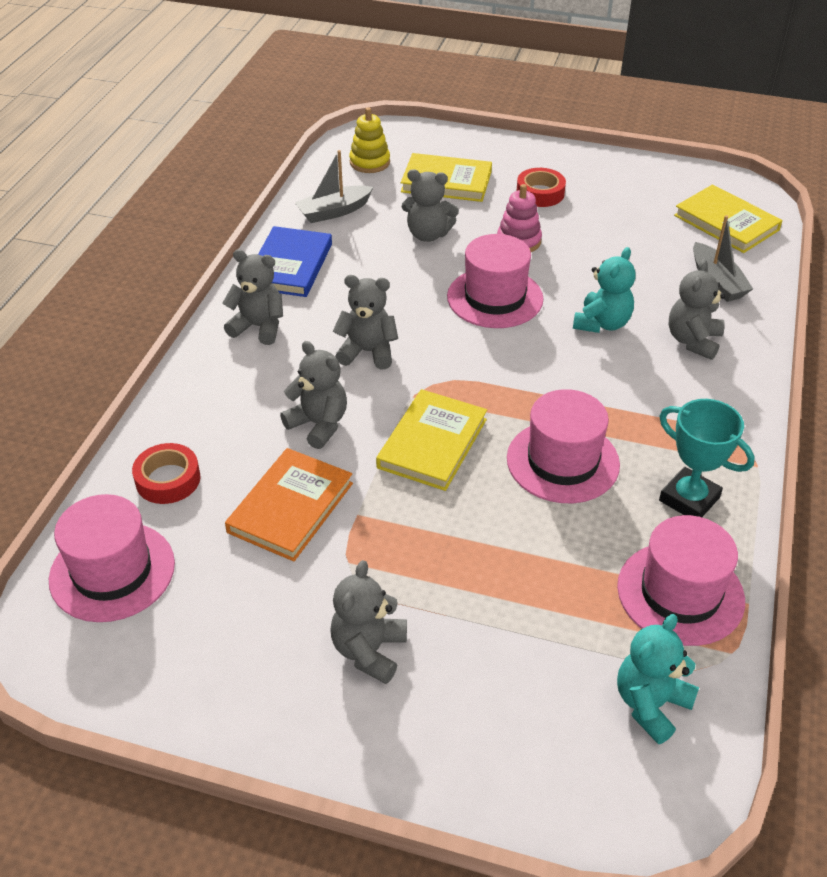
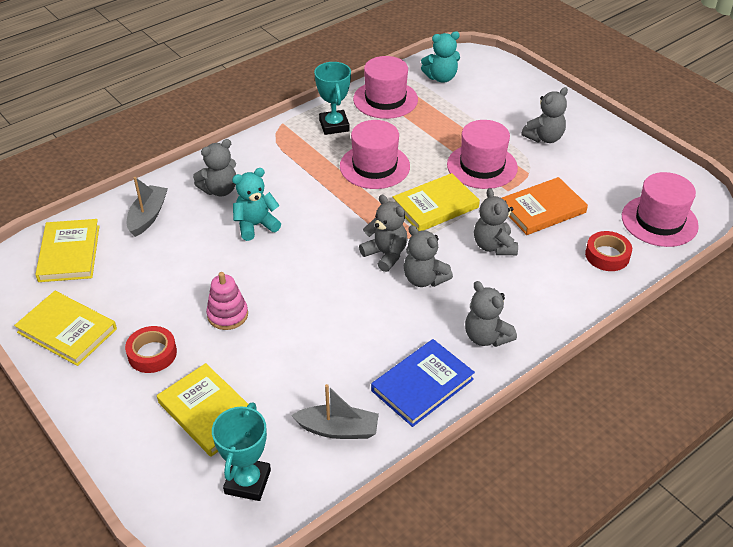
camera: 145 degrees left, 0 degrees up
(369, 162) = (247, 482): yellow stacking toy -> turquoise trophy
(428, 234) = (286, 358): grey teddy bear -> grey teddy bear (385, 254)
(495, 298) = (300, 277): pink hat -> pink hat (482, 166)
(628, 178) = (67, 331): none -> yellow book

